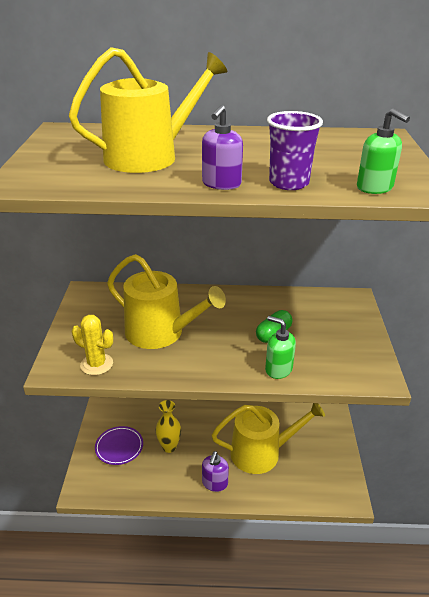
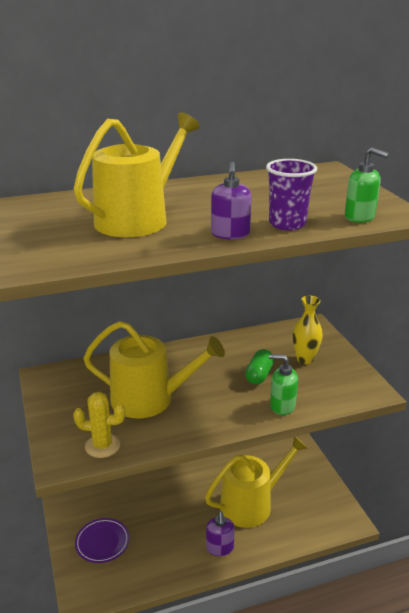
camera: 20 degrees left, 5 degrees down
(169, 447) = (156, 526): yellow vase -> yellow vase (305, 359)

